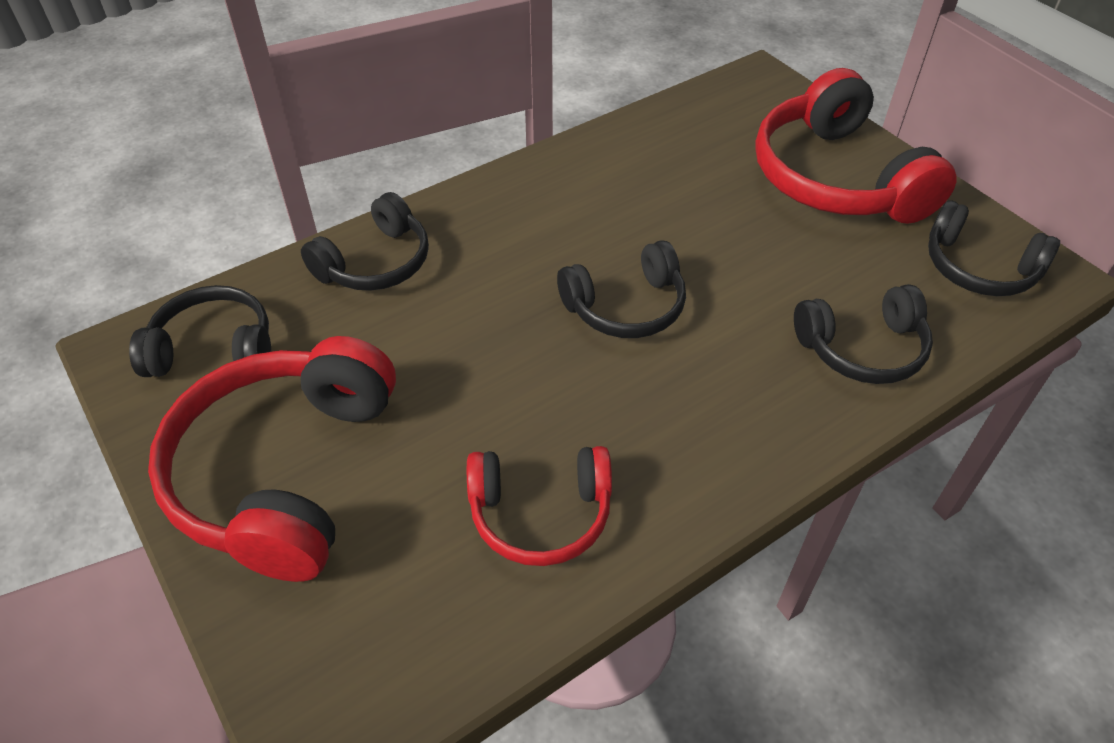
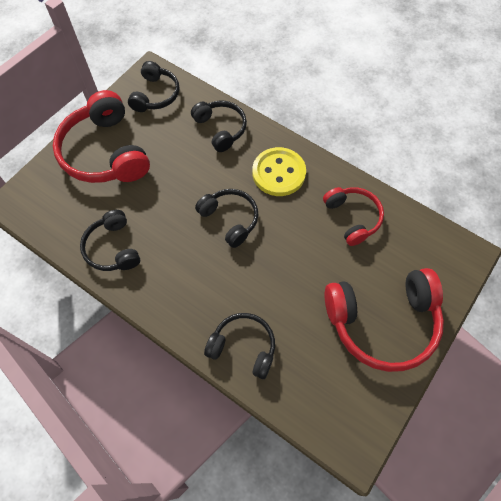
camera: 110 degrees left, 15 degrees up
(214, 349) = (334, 398): black headphones -> black headphones (113, 248)
(711, 414) = (278, 173): none -> yellow button
(836, 178) = (105, 152): red headphones -> red headphones turned 105 degrees clockwise

